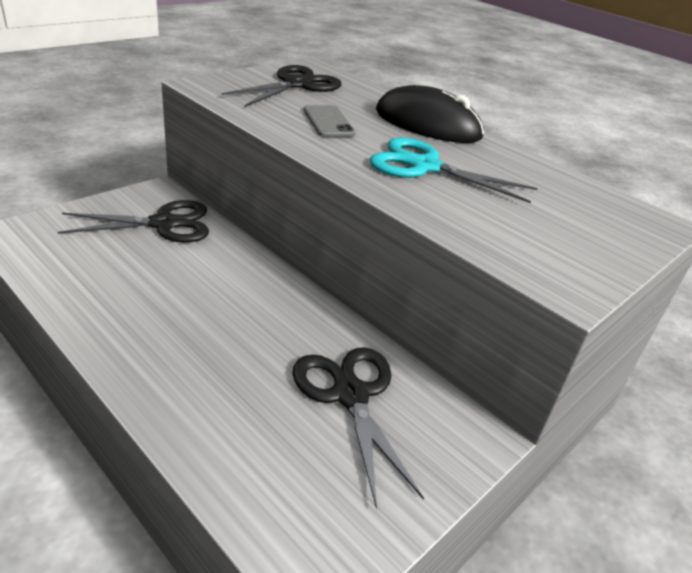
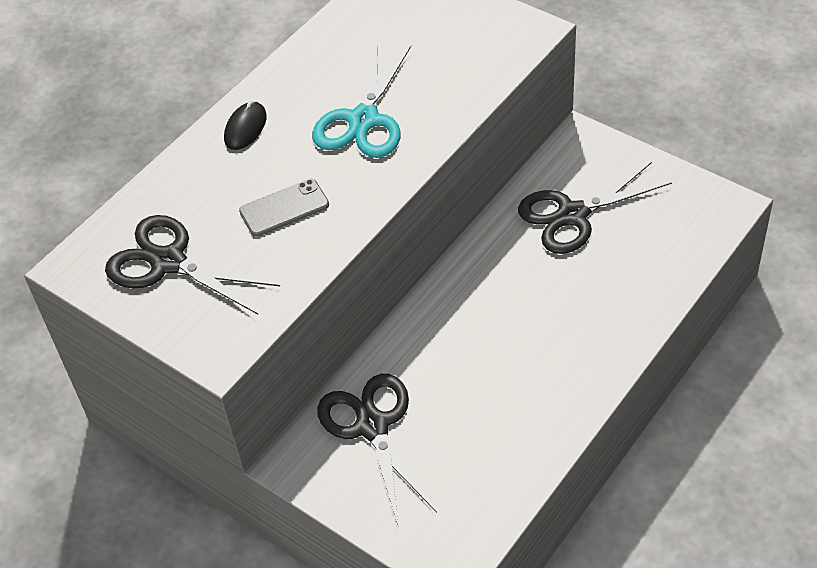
camera: 90 degrees left, 15 degrees up
(427, 124) = (245, 128): black mouse -> black mouse, size x0.48

